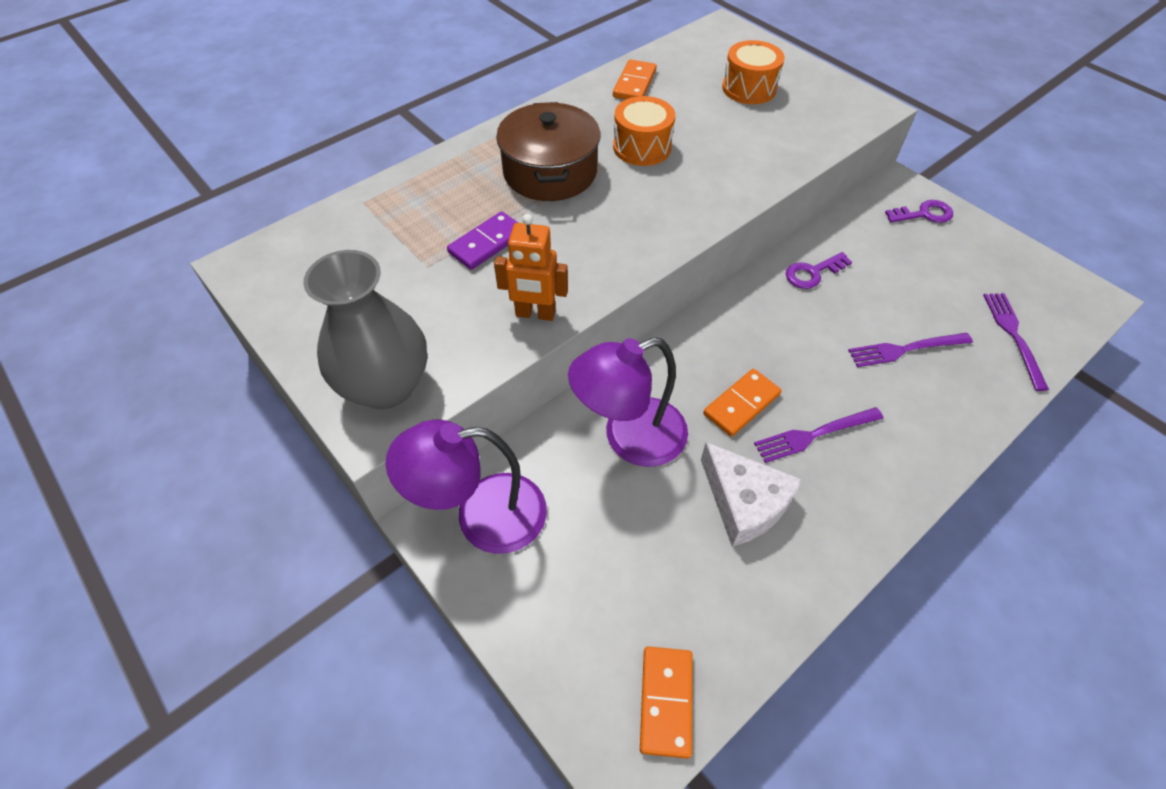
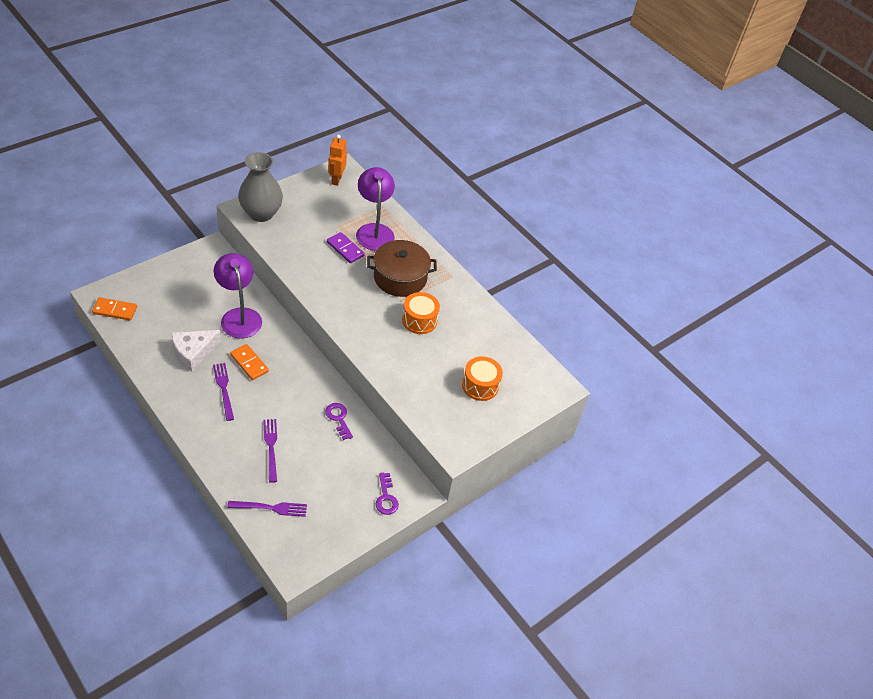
camera: 85 degrees right, 5 degrees down
(482, 516) = (211, 262): purple lamp -> purple lamp (374, 231)
(535, 314) = (293, 262): orange robot -> orange robot (336, 179)
(634, 84) = (487, 326): orange domino -> none

